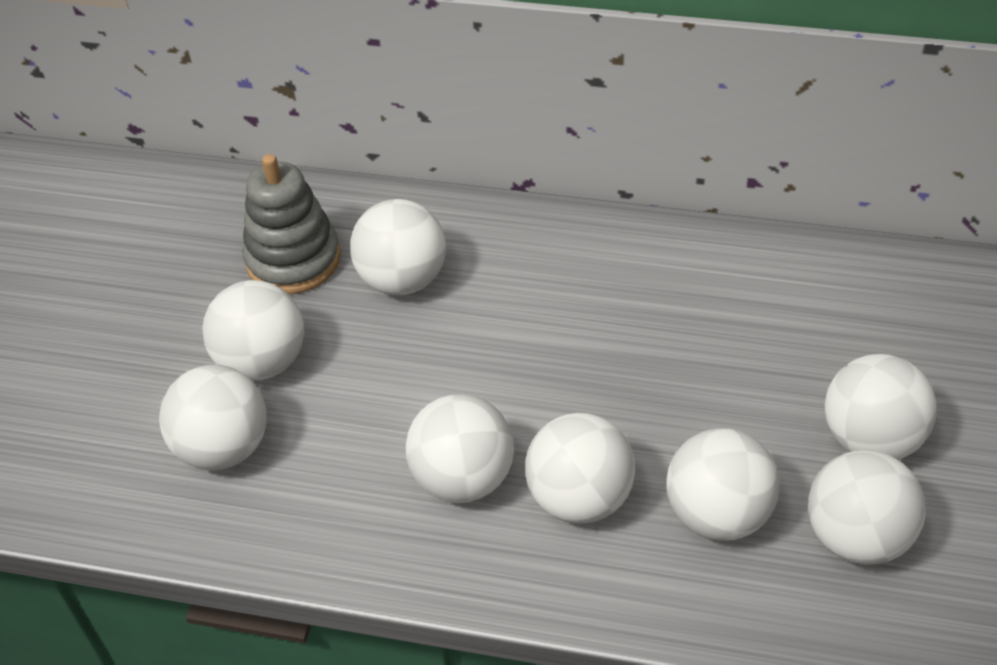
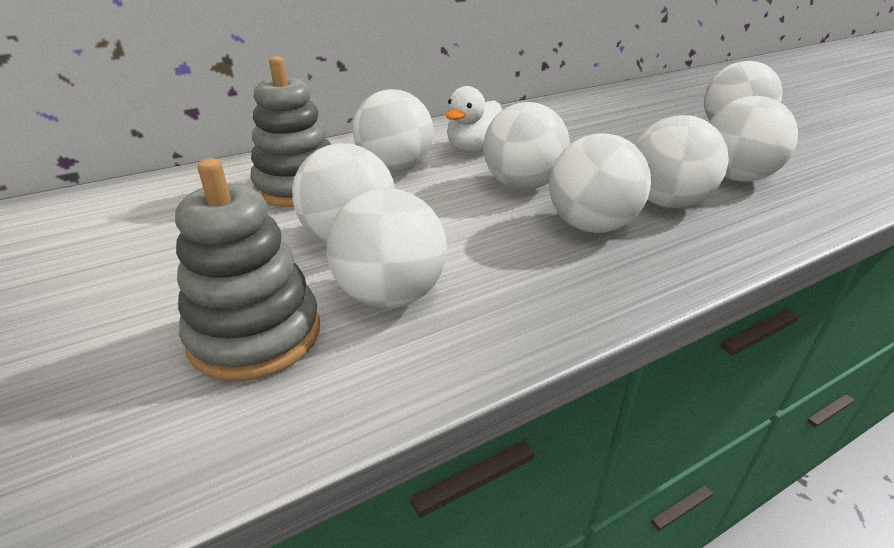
camera: 45 degrees left, 15 degrees down
(114, 426) = (255, 335): none -> grey stacking toy
(518, 289) = (474, 148): none -> white duck
(857, 536) = (798, 158): white ball -> white ball (522, 185)

